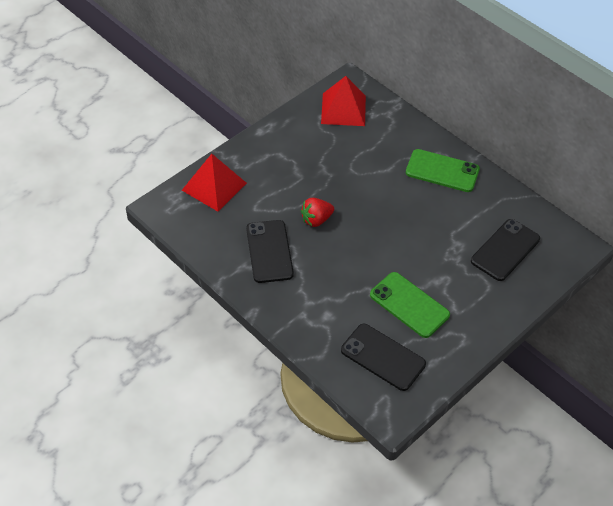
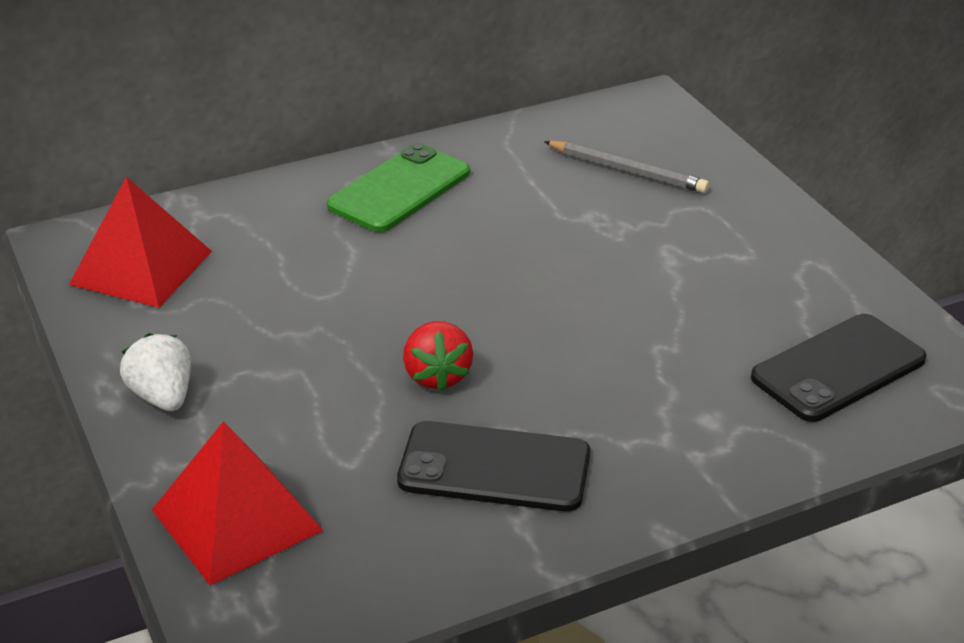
camera: 70 degrees left, 15 degrees down
(269, 144) = (163, 397): none -> white strawberry
(409, 305) = (717, 306): green phone -> none
(505, 250) = (627, 170): black phone -> grey pencil

